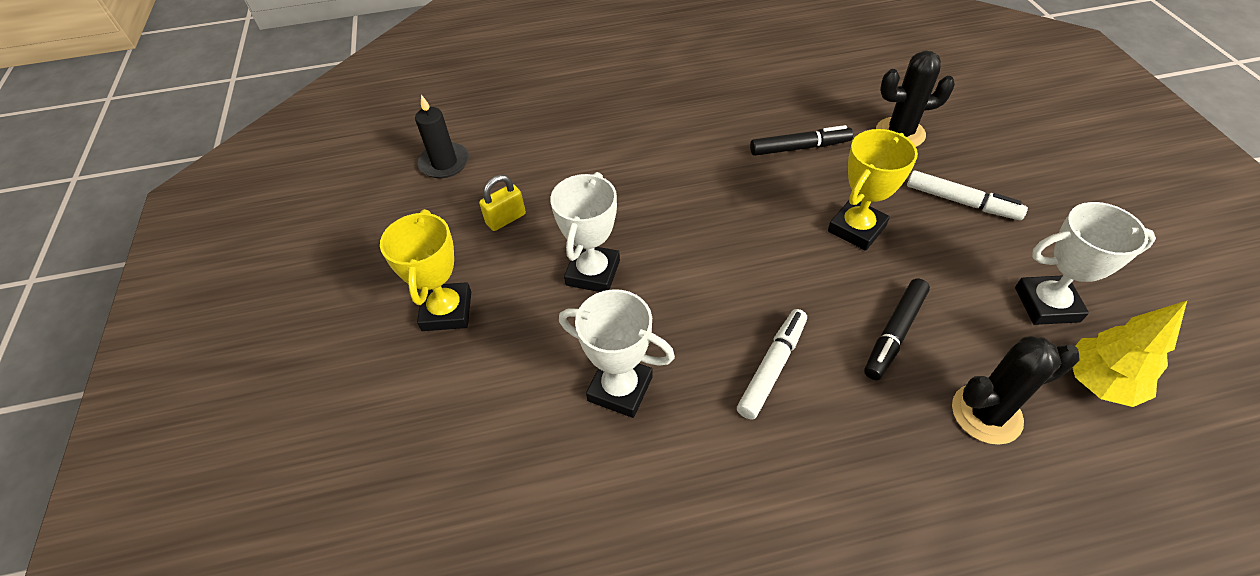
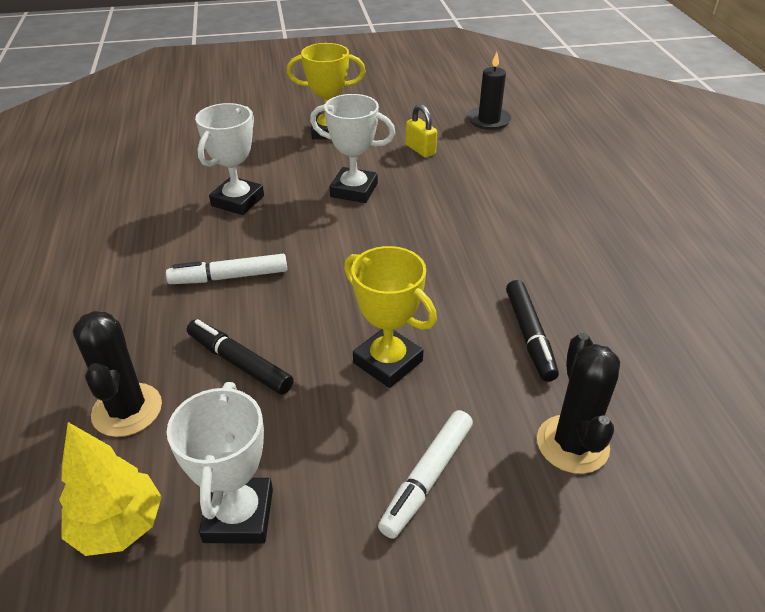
camera: 90 degrees right, 10 degrees down
(772, 367) = (229, 277): white marker -> white marker turned 135 degrees clockwise

